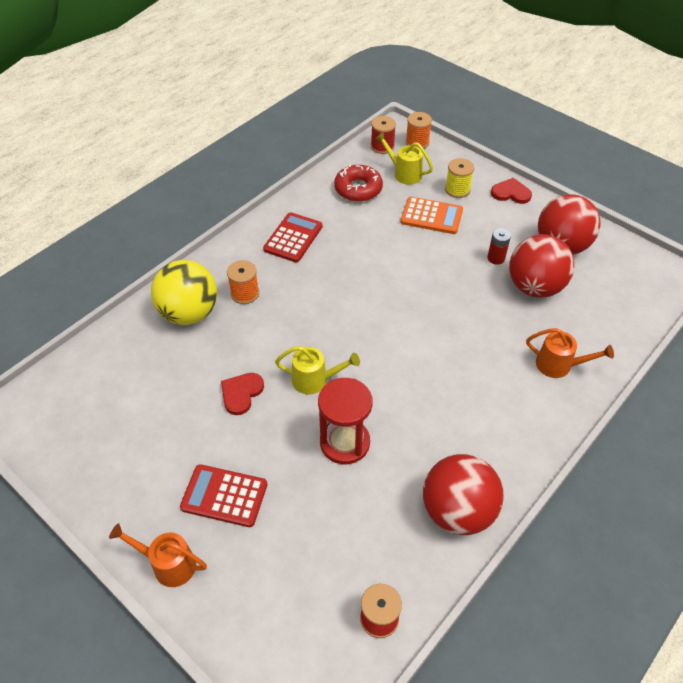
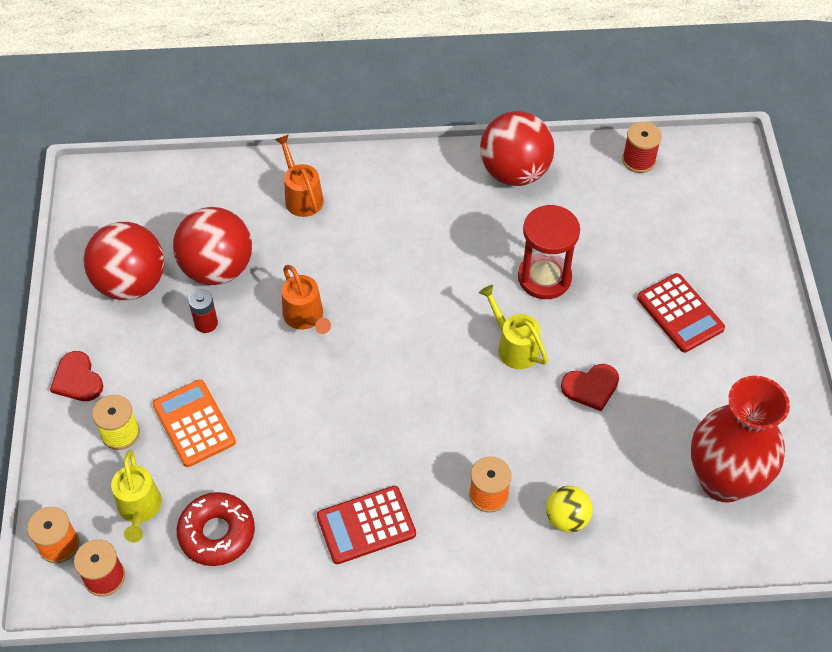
camera: 135 degrees left, 5 degrees up
(107, 402) = (723, 480): none -> red vase
(168, 564) = (762, 299): orange watering can -> orange watering can (306, 318)
(189, 313) = (567, 518): yellow ball -> yellow ball, size x0.53

